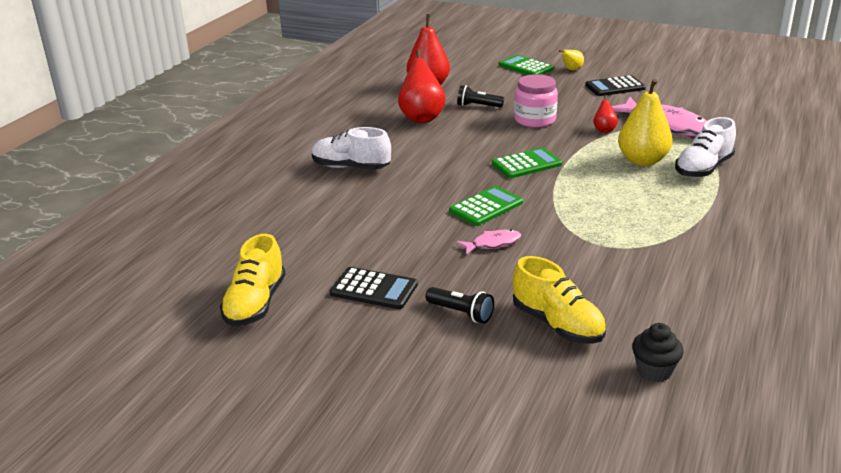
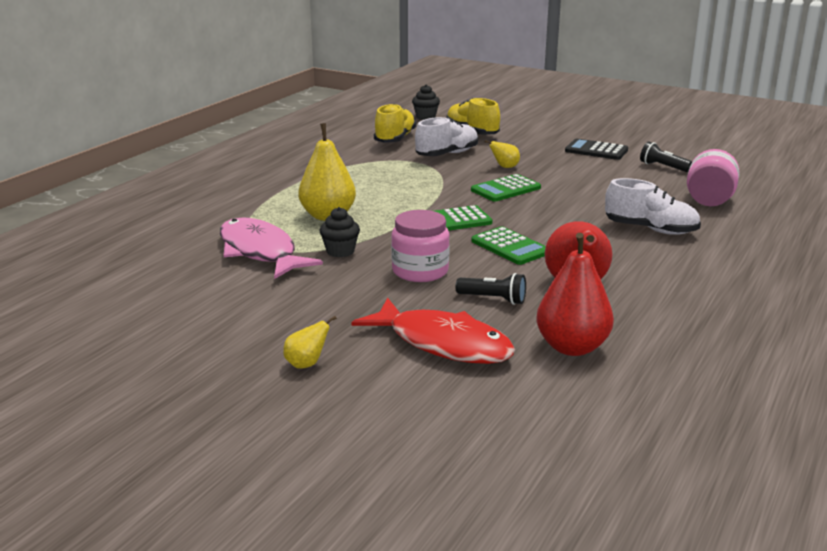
camera: 175 degrees left, 5 degrees down
(255, 304) = (679, 148): yellow shoe -> yellow shoe (395, 139)
(276, 206) = (709, 200): none -> pink jar
(461, 313) = (533, 139): black flashlight -> black flashlight (663, 167)
(493, 244) = (504, 167): pink fish -> yellow pear
(502, 82) = (443, 344): none -> red fish
(525, 67) = (386, 379): green calculator -> green calculator (510, 247)
(604, 130) = (340, 251): red pear -> black cupcake
(615, 87) = (266, 318): black calculator -> none
(703, 168) = (274, 205): white shoe -> white shoe (447, 154)

